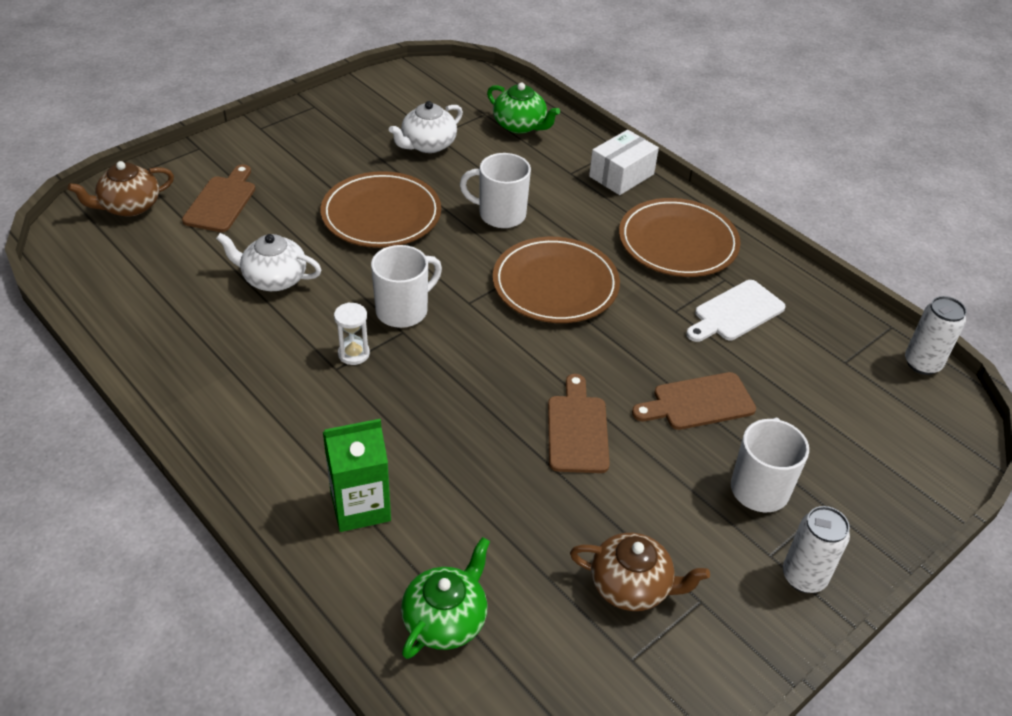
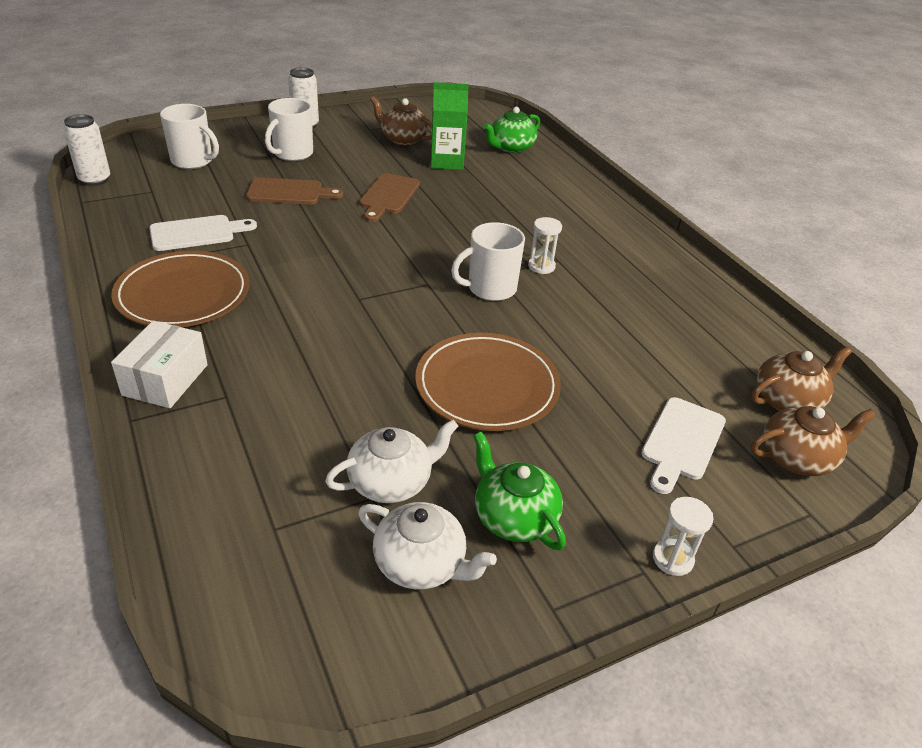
camera: 165 degrees left, 5 degrees down
(116, 251) = (788, 400): none -> brown teapot
(221, 201) = (681, 442): brown cutting board -> white cutting board
(241, 136) = (672, 559): none -> white hourglass
(273, 279) = (612, 339): white teapot -> white teapot (421, 563)
(360, 506) = (550, 191): green carton -> green carton (447, 162)
(500, 214) = (349, 359): white mug -> white mug (193, 161)
(520, 125) = (235, 491): green teapot -> green teapot (513, 517)
(555, 285) = (338, 282): brown plate -> none
(621, 175) = (165, 380): white box -> white box turned 45 degrees counterclockwise

